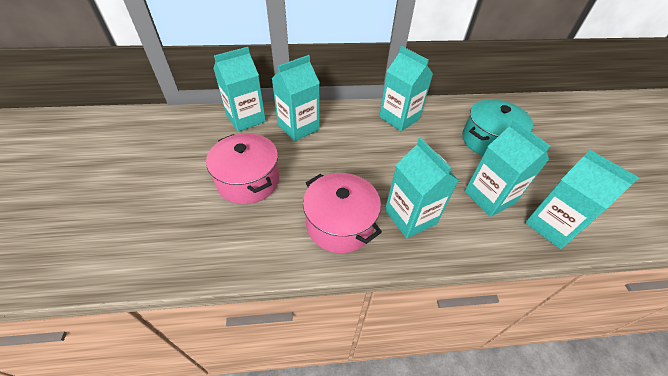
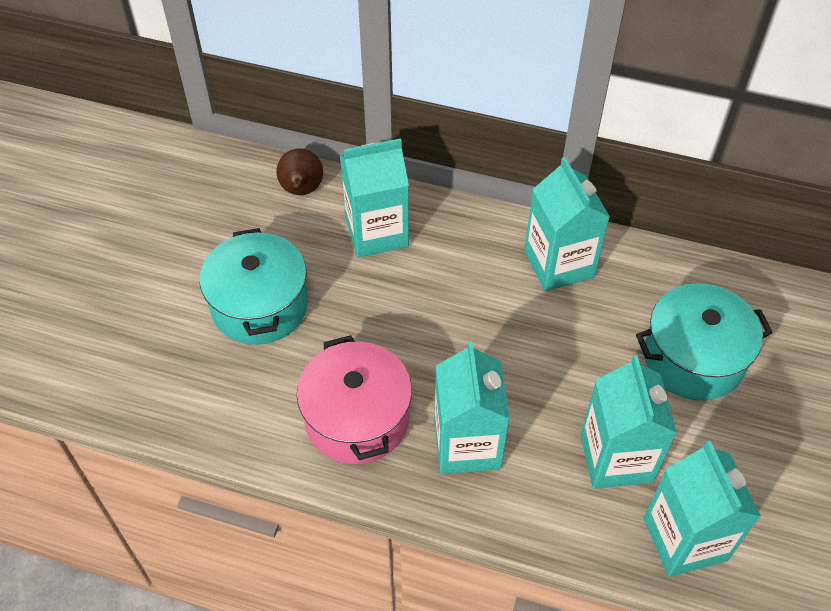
camera: 25 degrees right, 5 degrees up
(246, 118) = (301, 190): turquoise carton -> brown pear
(248, 181) = (260, 305): pink pot -> turquoise pot

